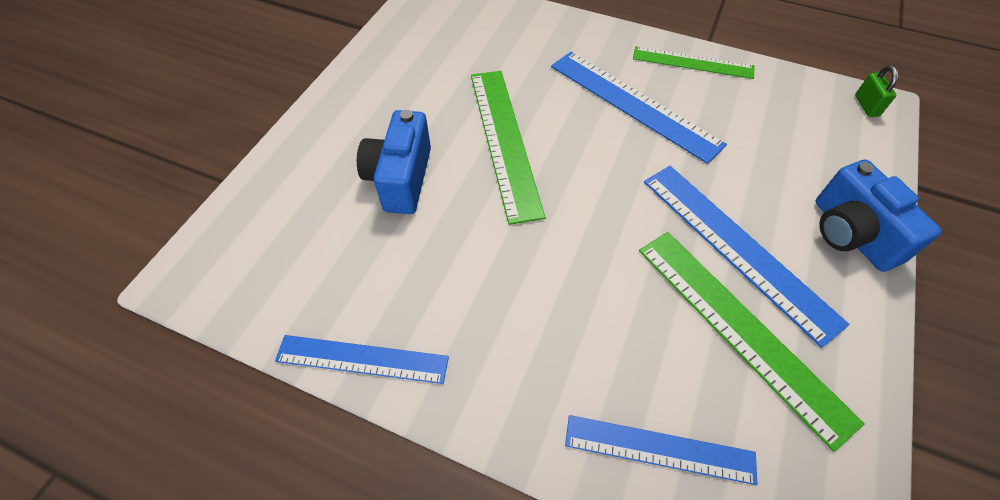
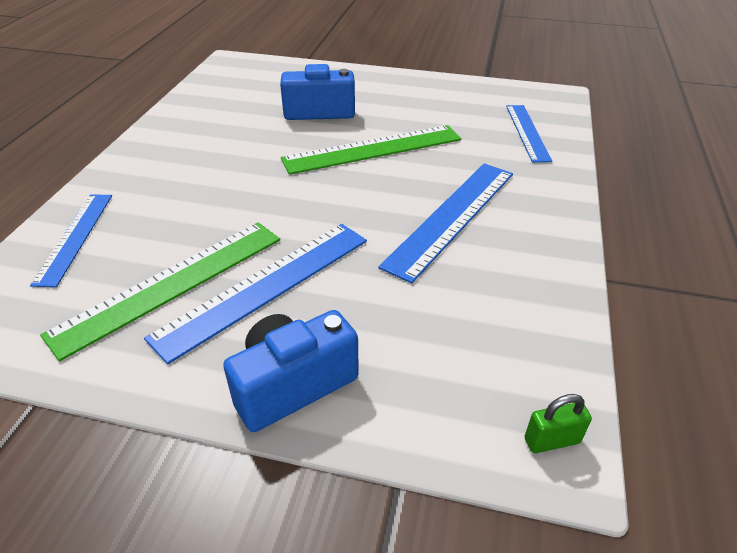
camera: 80 degrees right, 15 degrees down
(362, 359) = (169, 118): blue ruler -> blue ruler (527, 132)
(693, 62) = (548, 260): green ruler -> none

